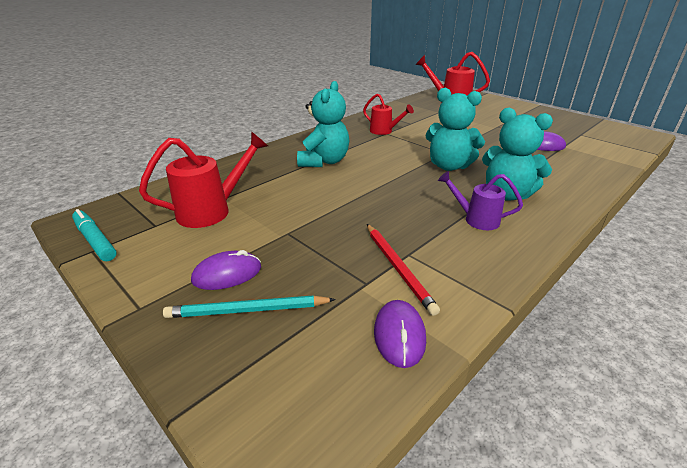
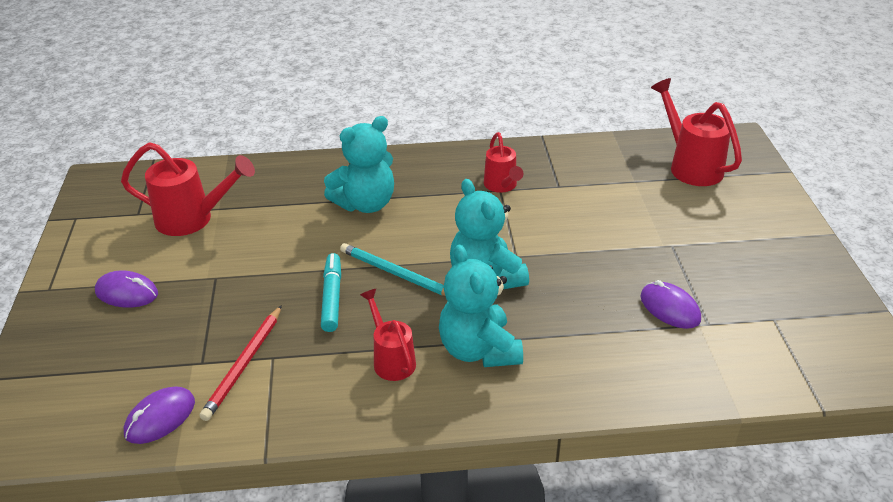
camera: 40 degrees right, 5 degrees up
(95, 240) = (87, 208): turquoise marker -> turquoise marker (332, 297)
(247, 310) = (101, 333): turquoise pencil -> turquoise pencil (396, 274)
(476, 219) = (391, 359): purple watering can -> red watering can

